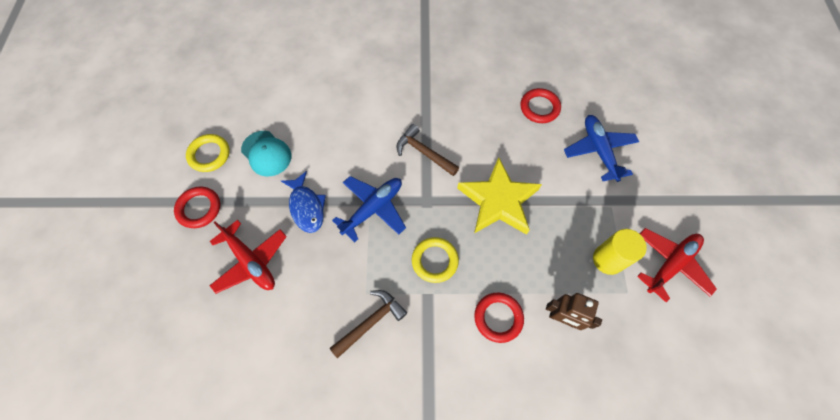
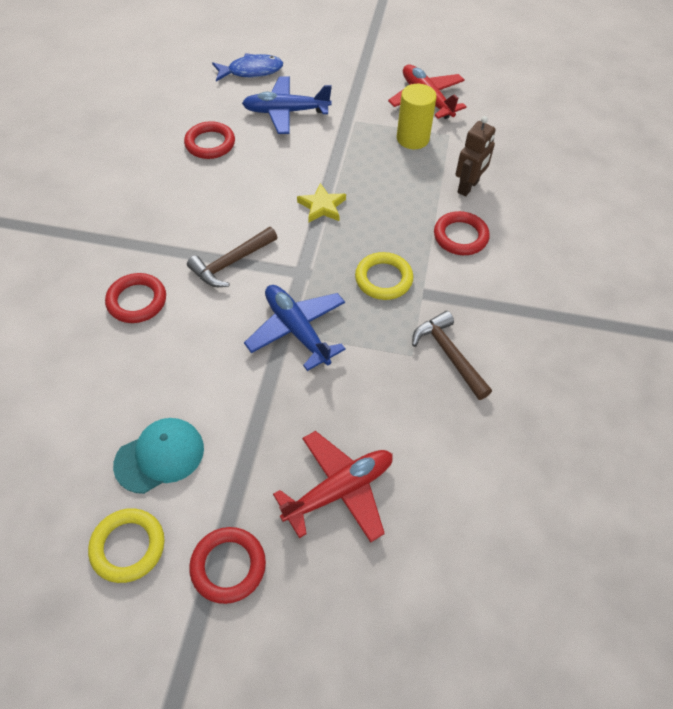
camera: 80 degrees left, 10 degrees down
(306, 207) = (271, 409): blue fish -> blue fish (251, 71)
(378, 107) = (137, 301): none -> red ring
(498, 201) = (322, 206): yellow star -> yellow star, size x0.49

